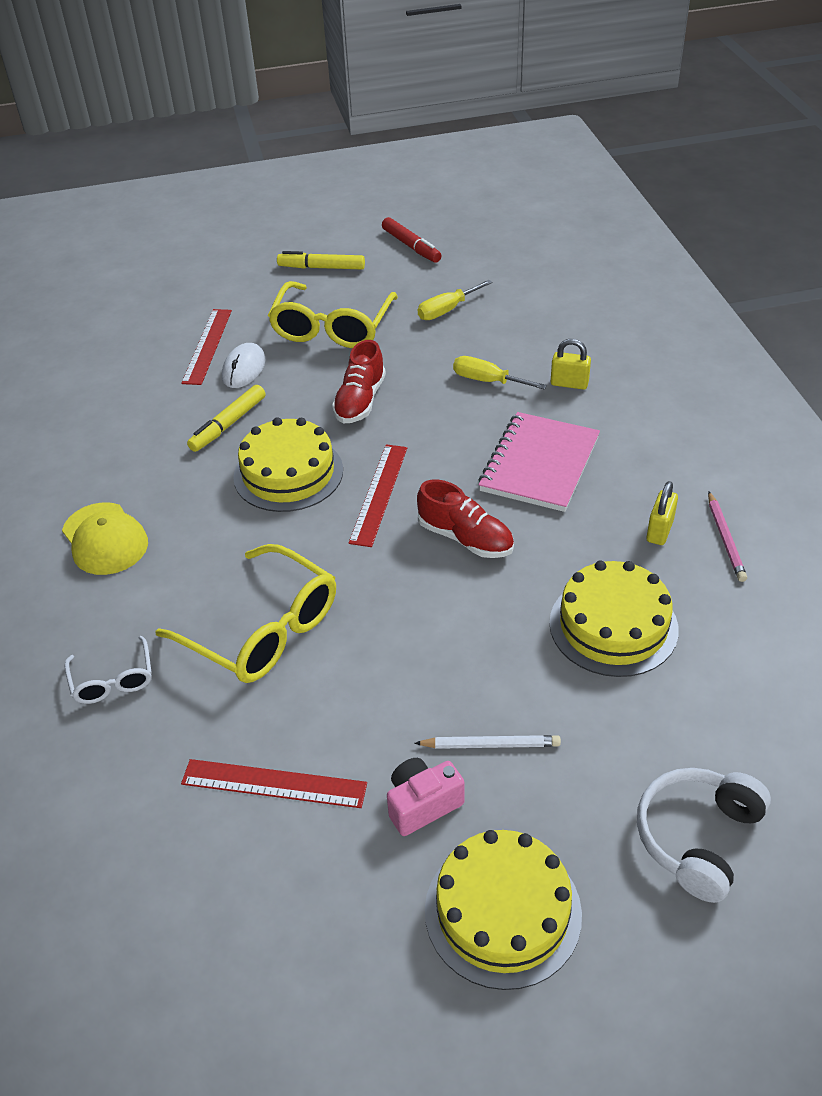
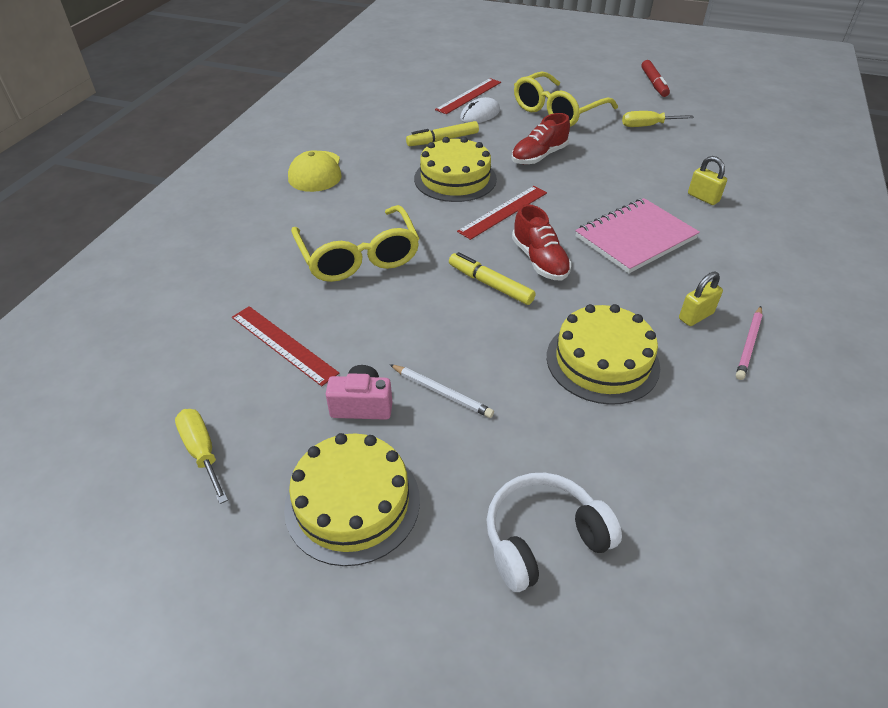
camera: 30 degrees right, 0 degrees up
(113, 680) = (249, 245): white glasses -> none
(321, 268) = (580, 77): yellow marker -> yellow marker (490, 284)
(487, 381) = (640, 175): yellow screwdriver -> yellow screwdriver (202, 452)

